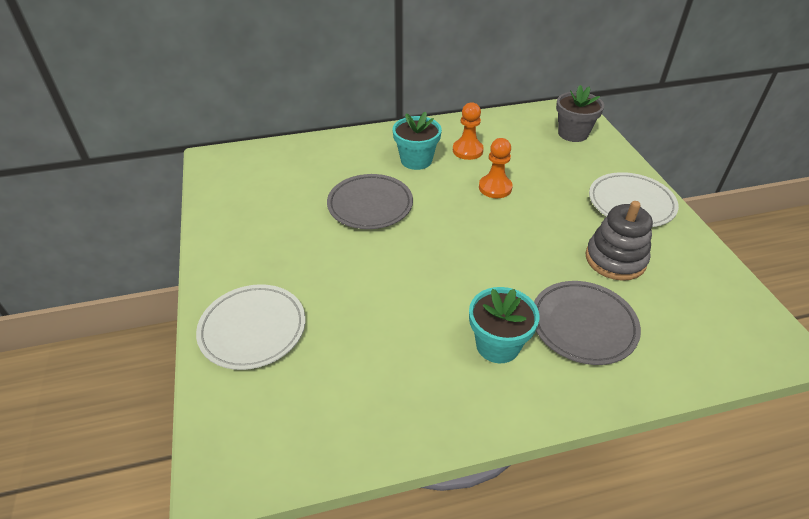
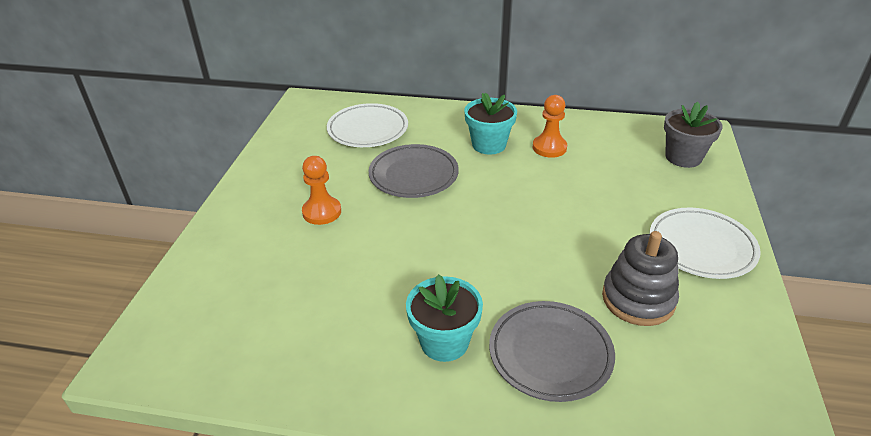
camera: 25 degrees right, 5 degrees down
(253, 329) = (235, 253): white plate -> white plate (368, 130)
(495, 188) = (552, 190): orange pawn -> orange pawn (322, 212)

